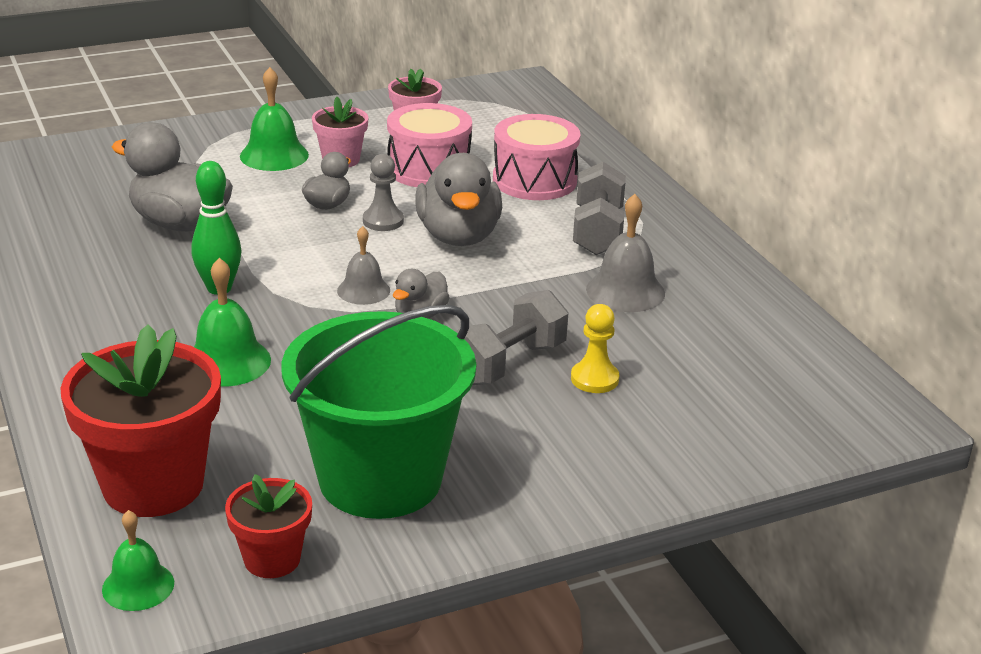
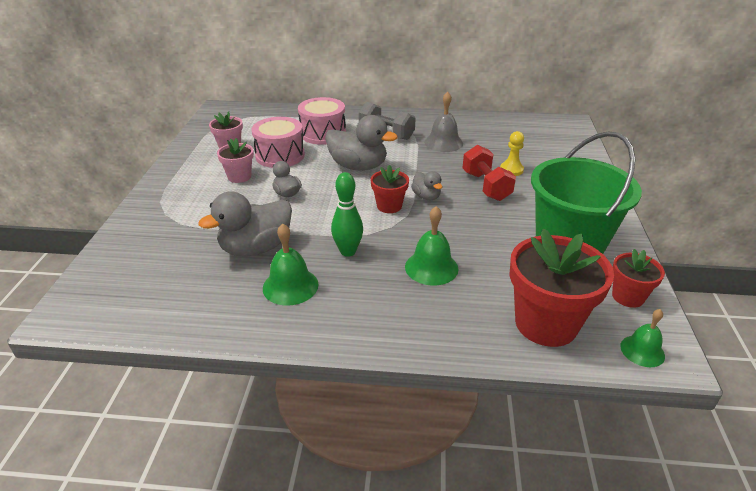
camera: 60 degrees left, 5 degrees up
(274, 155) = (207, 195): green bell -> green bell (290, 286)
(363, 290) = (389, 206): grey bell -> red flower pot
(383, 221) = (322, 182): grey pawn -> none
(508, 363) = (486, 186): grey dumbbell -> red dumbbell

